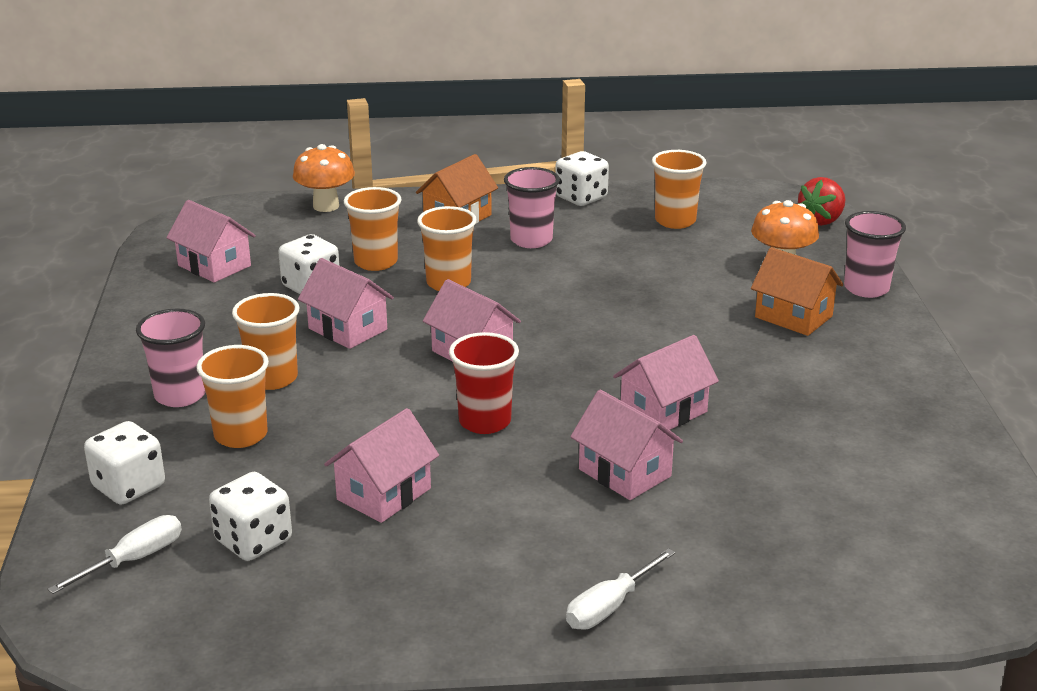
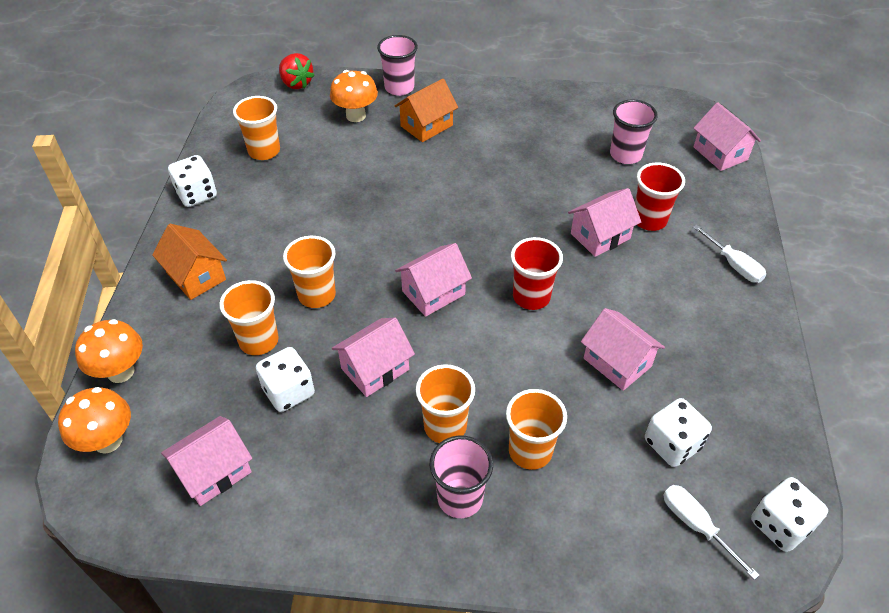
camera: 80 degrees left, 20 degrees up
(129, 487) = (598, 534): white dice -> white dice (780, 525)
(247, 215) = (108, 441): none -> orange mushroom
(531, 240) = (260, 235): pink cup -> pink cup (625, 155)
(663, 411) = (531, 206): pink house -> pink house (720, 153)
(681, 518) = (649, 220): none -> red cup

